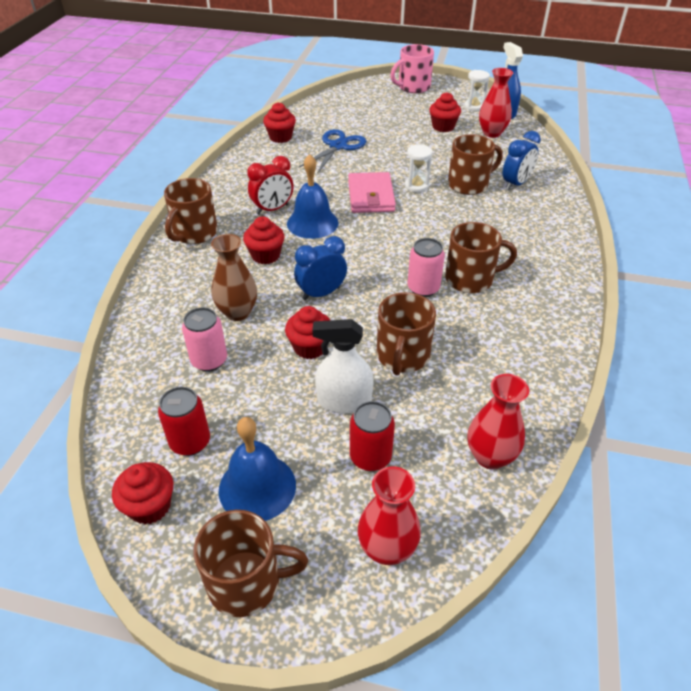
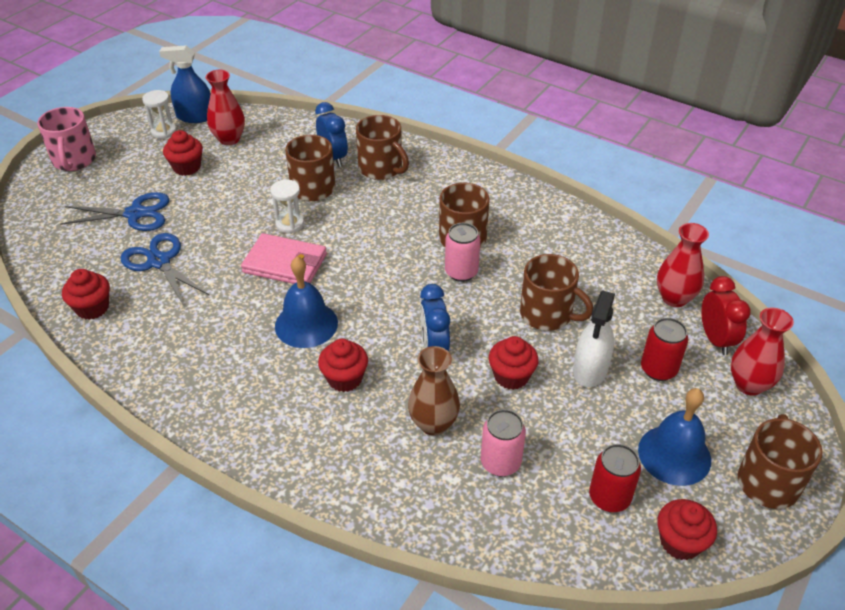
camera: 70 degrees left, 0 degrees up
(194, 233) = (260, 438): brown mug -> brown mug (381, 169)
(272, 209) = (256, 352): red clock -> red clock (715, 339)
(378, 123) = (135, 214): none -> blue scissors

